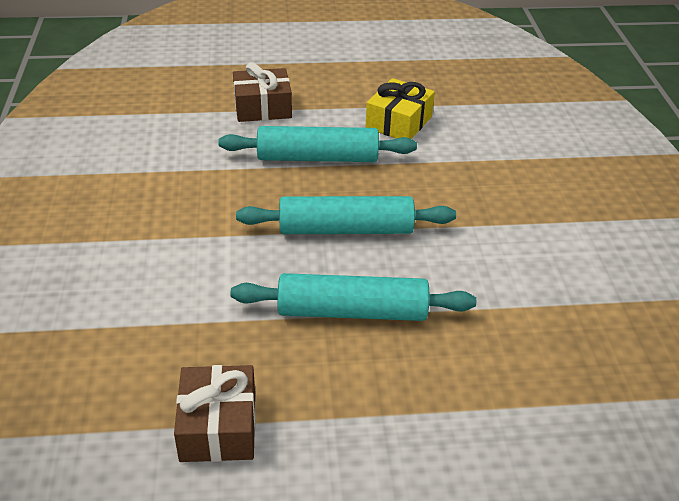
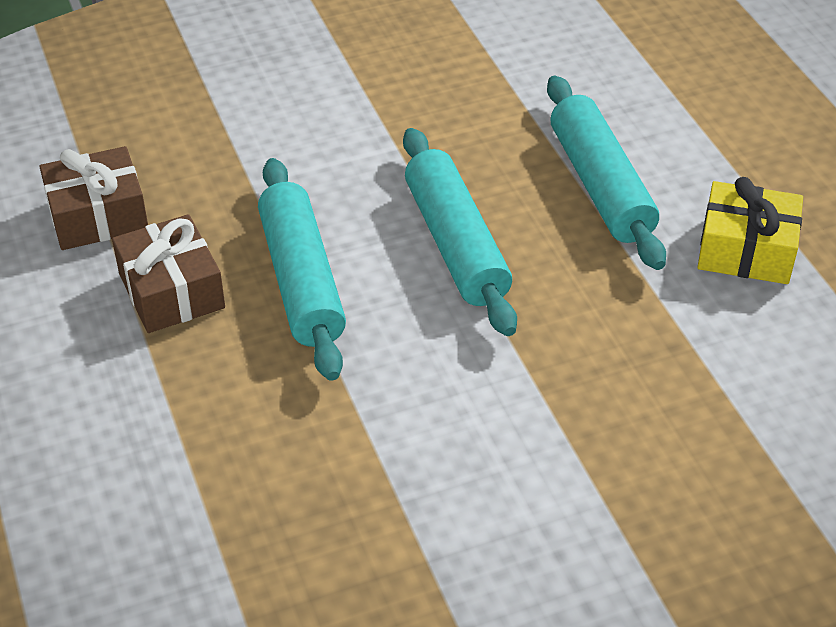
camera: 75 degrees right, 5 degrees up
(262, 107) = (690, 106): brown gift -> brown gift (171, 291)

